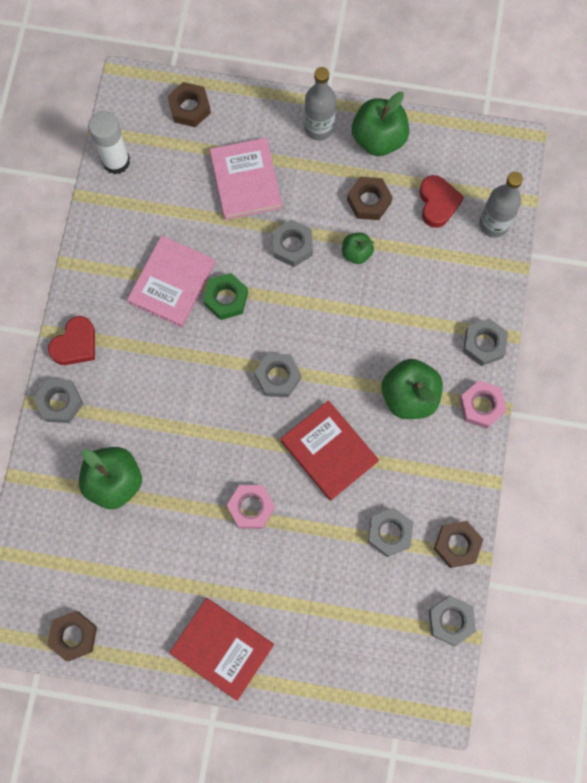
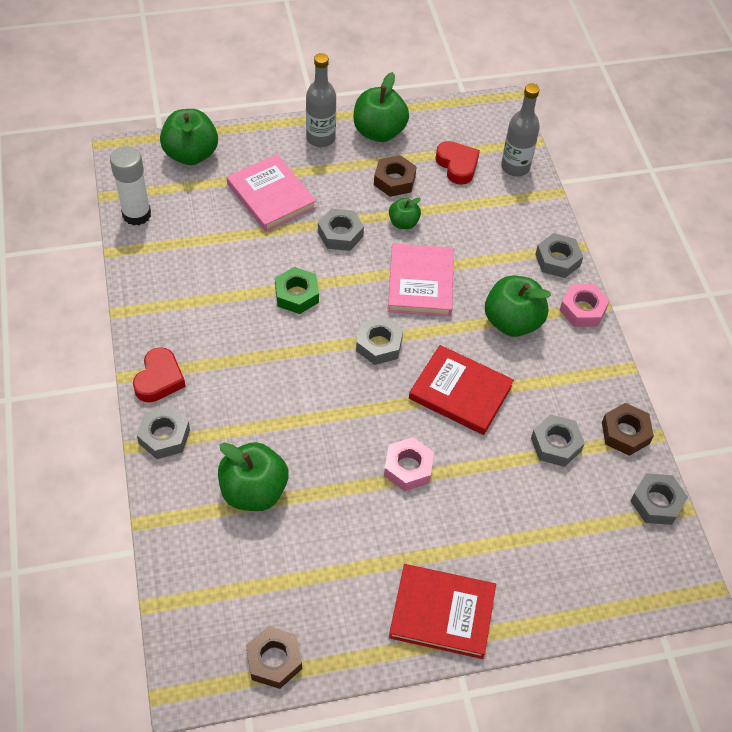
camera: 25 degrees left, 20 degrees down
(172, 283) = (236, 297): pink book -> pink book (420, 283)
(189, 108) = (191, 154): brown nut -> green apple

